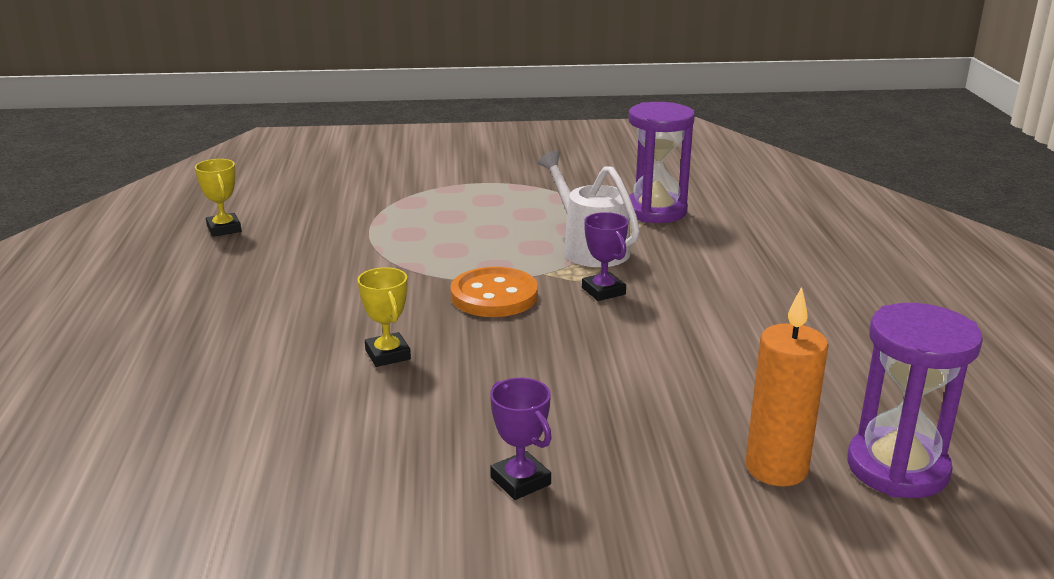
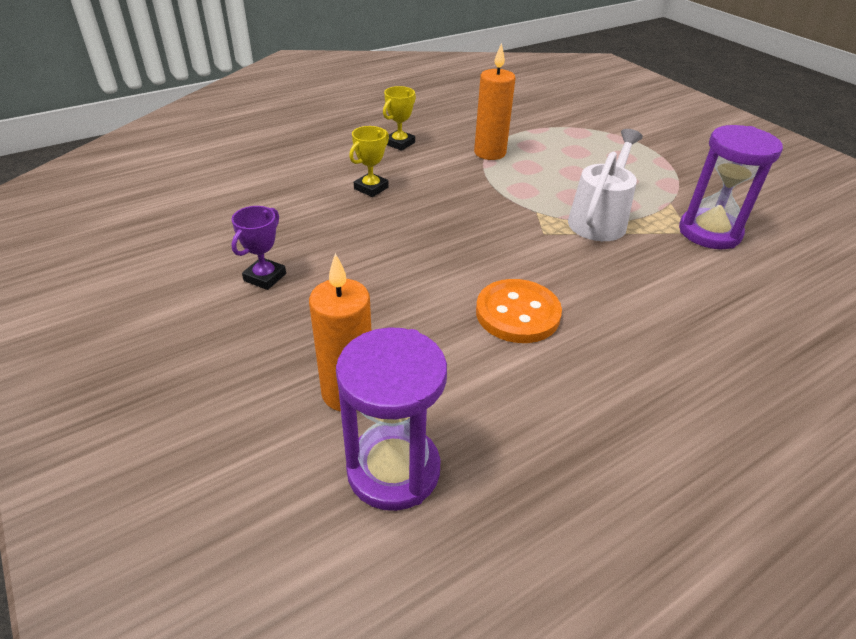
camera: 60 degrees right, 15 degrees up
(224, 229) = (465, 92): yellow trophy -> yellow trophy (399, 143)
(395, 260) = (490, 153): none -> orange candle
(494, 296) = (481, 201): orange button -> orange button (517, 313)
(603, 291) = (538, 244): purple trophy -> none

